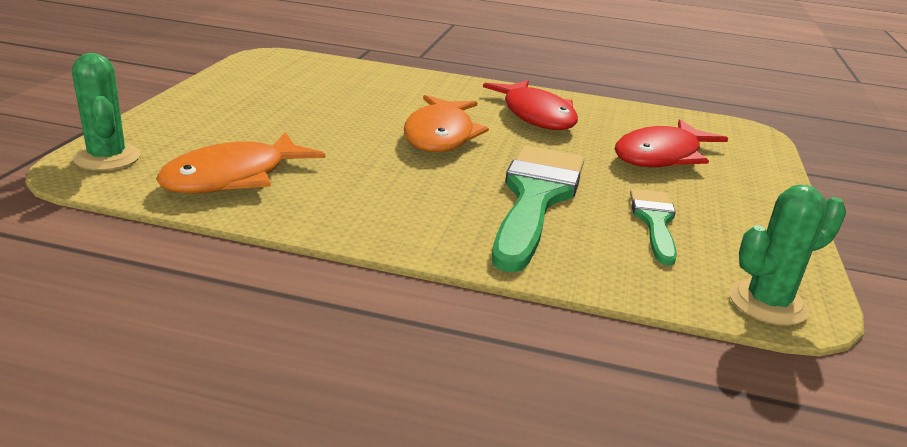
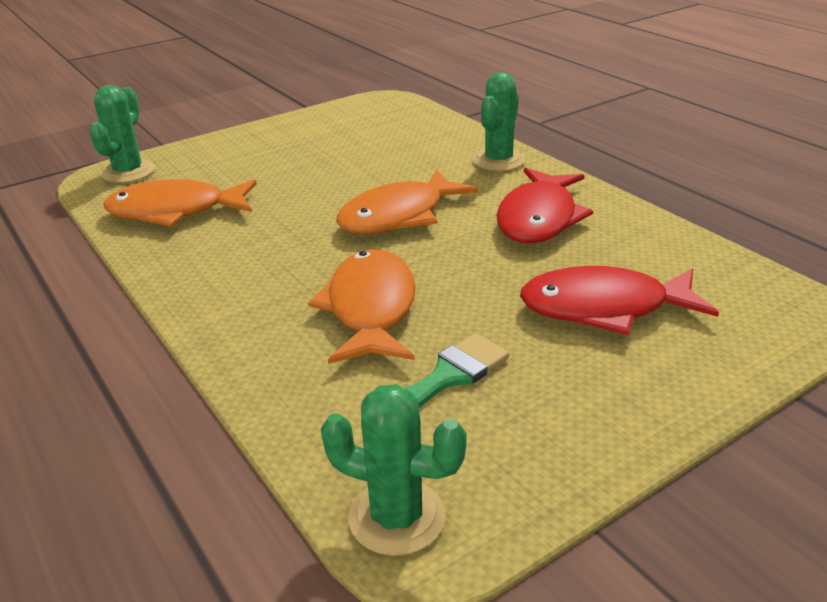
camera: 45 degrees right, 5 degrees up
(443, 85) = (498, 160): none -> green cactus
(535, 198) = (371, 309): green brush -> orange fish

